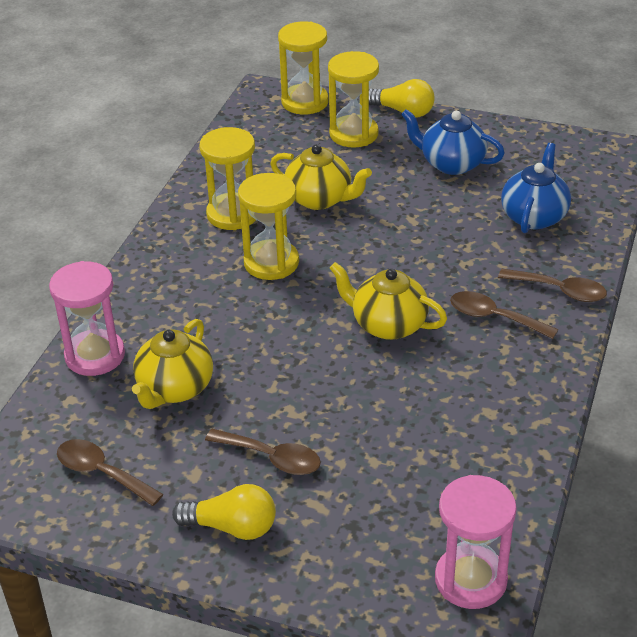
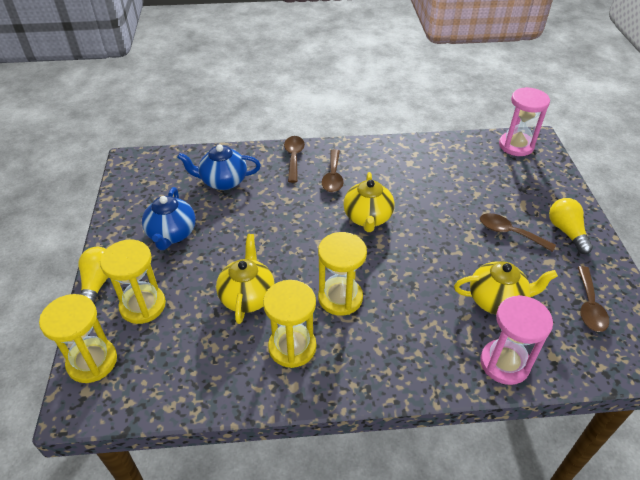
camera: 115 degrees left, 5 degrees up
(272, 458) = (509, 233): brown spoon -> brown spoon turned 60 degrees counterclockwise

